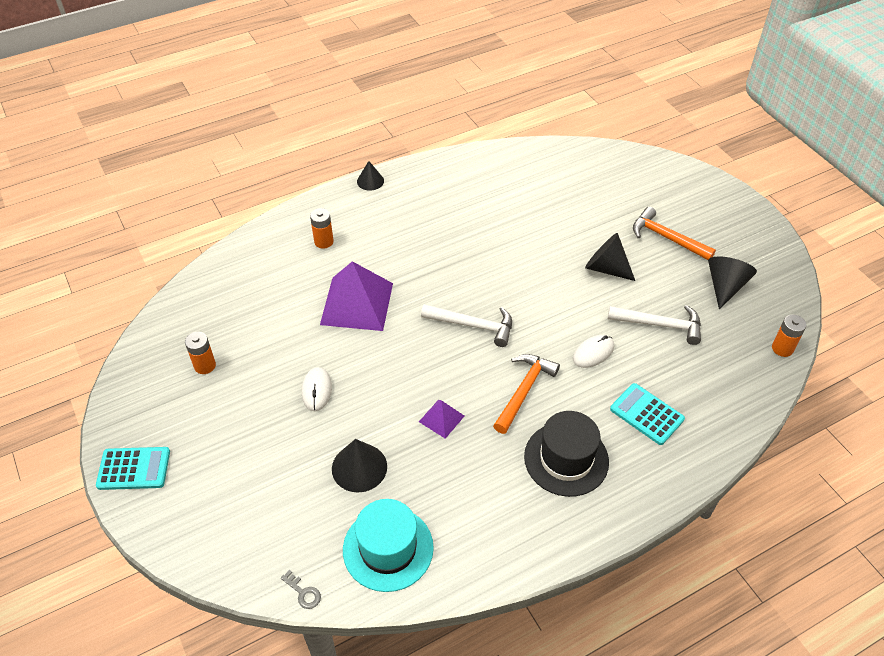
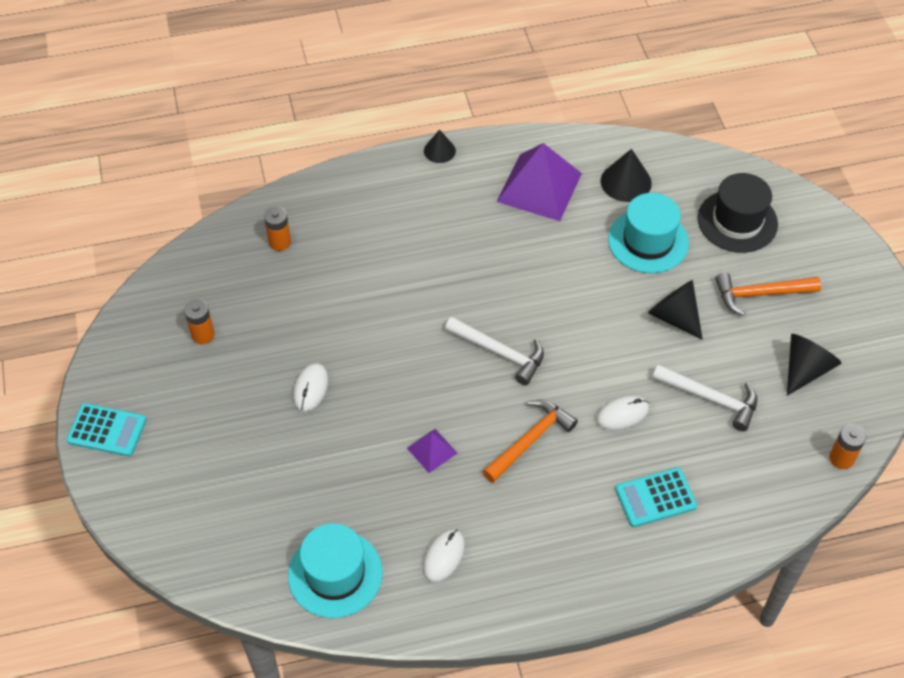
camera: 15 degrees right, 5 degrees up
(303, 592) = (240, 596): grey key -> none
(324, 241) = (366, 216): orange battery -> orange battery (280, 242)
(357, 303) = (381, 299): purple pyramid -> purple pyramid (539, 187)
(359, 467) = (331, 483): black cone -> black cone (626, 182)
(482, 508) = (443, 556): none -> white mouse
(563, 216) = (648, 241): none -> turquoise hat
(566, 459) = (549, 526): black hat -> black hat (737, 221)
(646, 414) = (655, 498): turquoise calculator -> turquoise calculator turned 75 degrees counterclockwise
(666, 238) = (760, 294): orange hammer -> orange hammer turned 60 degrees counterclockwise

